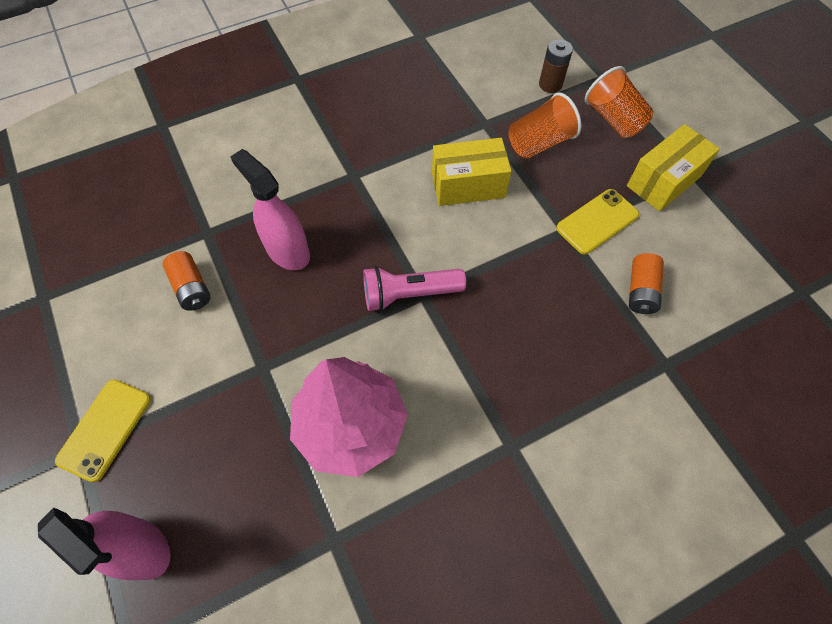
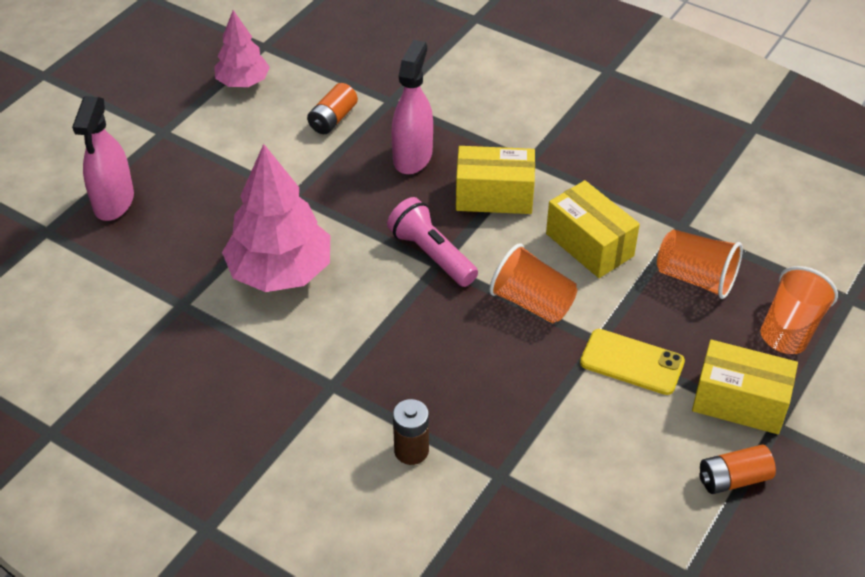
camera: 60 degrees right, 15 degrees down
(76, 339) = (243, 82): none -> pink tree
(105, 429) = (185, 136): yellow phone -> none
(375, 218) = (494, 196): none -> yellow box
(504, 252) = (532, 302): none -> orange cup
(550, 84) = (789, 256): brown battery -> brown battery (411, 451)
(641, 291) = (572, 427): orange battery -> orange battery (733, 479)

